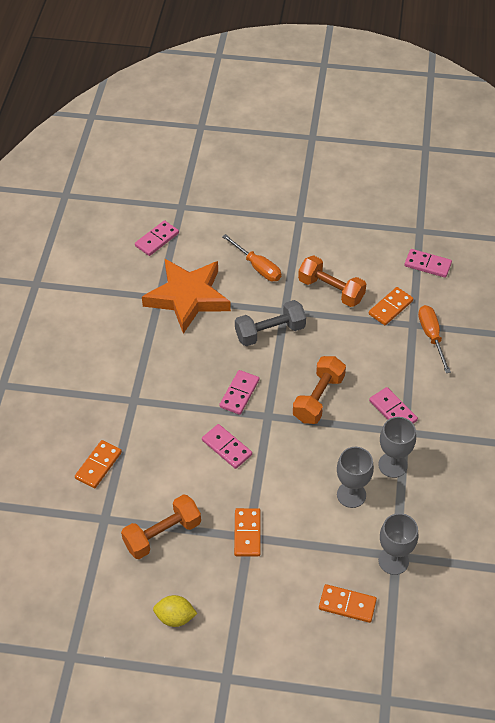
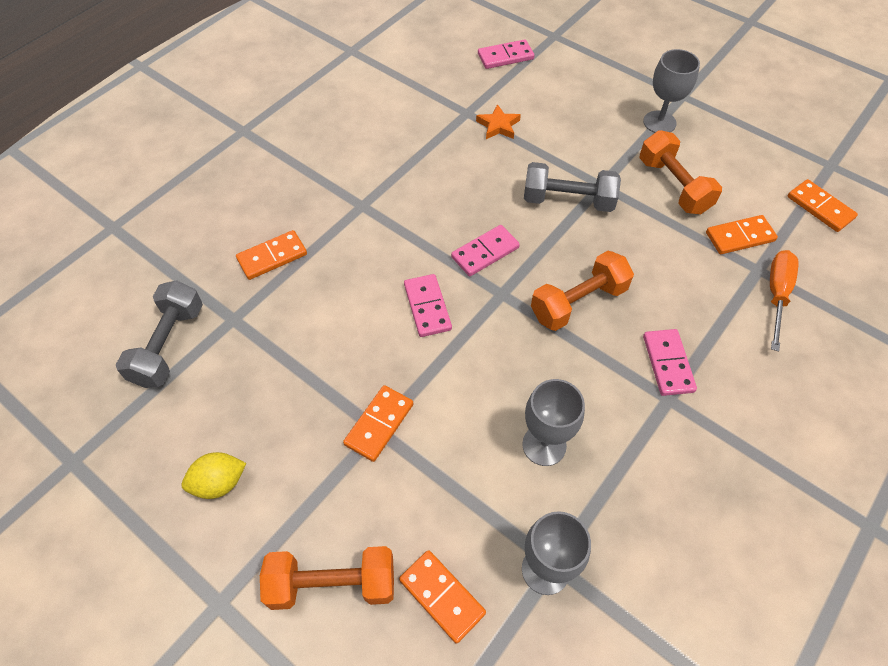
camera: 30 degrees right, 5 degrees up
(74, 557) = (169, 345): none -> grey dumbbell
(162, 534) = (281, 371): orange dumbbell -> orange dumbbell (332, 584)
(175, 617) = (219, 483): yellow lemon -> yellow lemon turned 60 degrees counterclockwise
(188, 297) = (498, 126): orange star -> orange star, size x0.40
(257, 267) = (599, 126): orange screwdriver -> none
(392, 465) = (625, 434): grey goblet -> grey goblet (659, 122)
(427, 265) = (820, 207): pink domino -> orange domino

